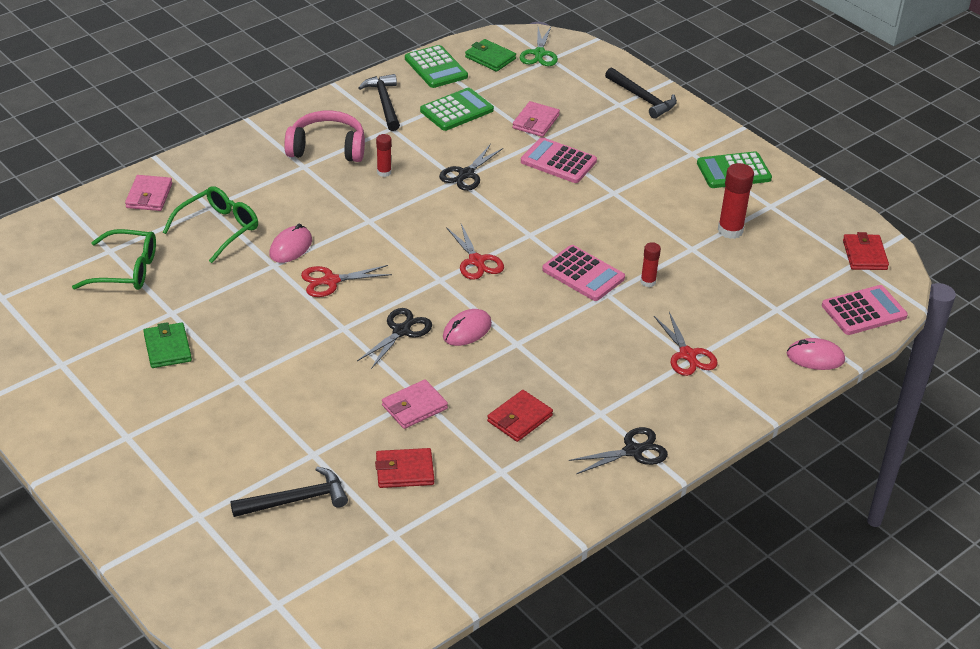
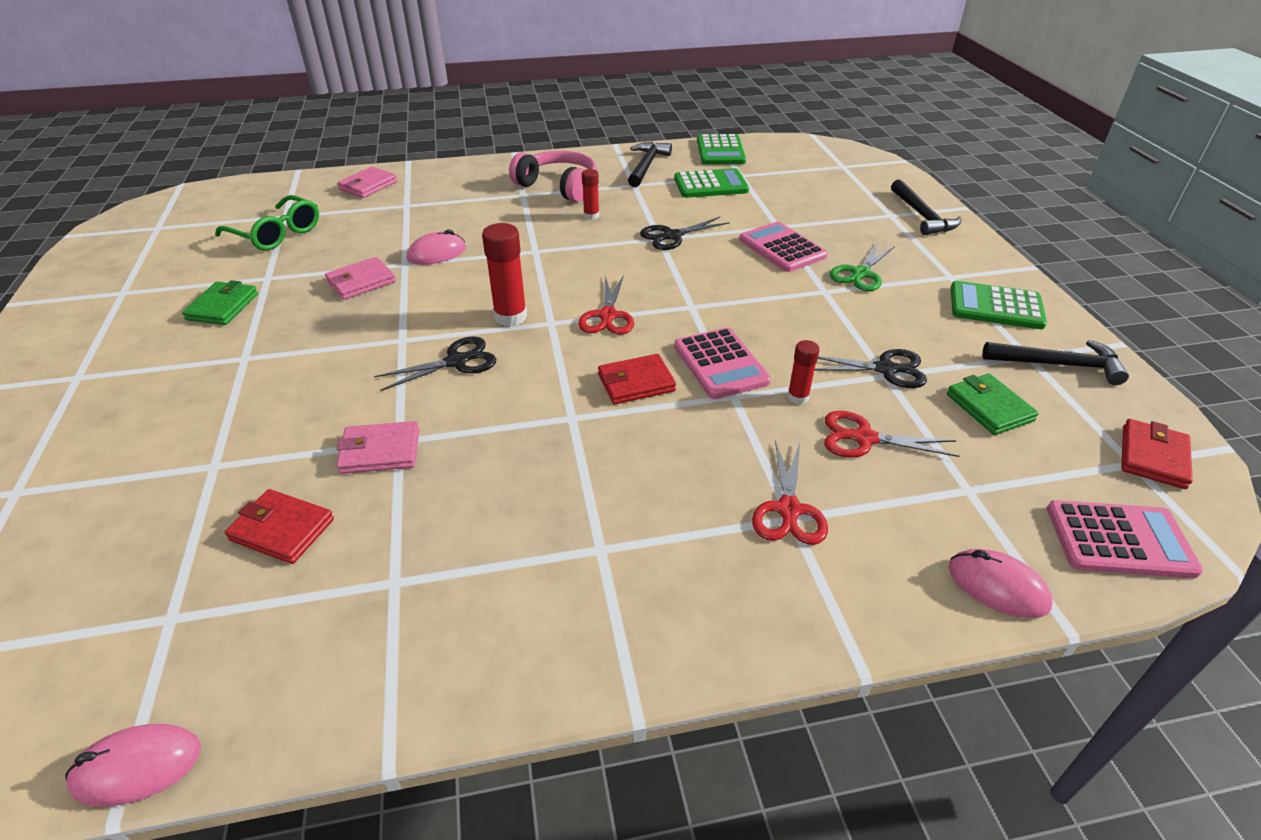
camera: 30 degrees right, 0 degrees up
(218, 229) = (392, 223): green glasses -> none
(296, 500) = (128, 516): black hammer -> black hammer (1058, 365)
(331, 281) = (440, 292): red scissors -> red scissors (864, 438)
(467, 330) = (528, 384): pink mouse -> pink mouse (137, 767)
(490, 58) = (780, 154): green wallet -> green wallet (989, 407)
(519, 418) = (487, 514): red wallet -> red wallet (636, 383)
(535, 122) = (785, 210): pink wallet -> pink wallet (361, 282)
(539, 53) = (834, 160): green scissors -> green scissors (860, 273)
(633, 451) = (600, 629): black scissors -> black scissors (885, 369)
(730, 230) = (953, 369): red glue stick -> red glue stick (510, 317)

